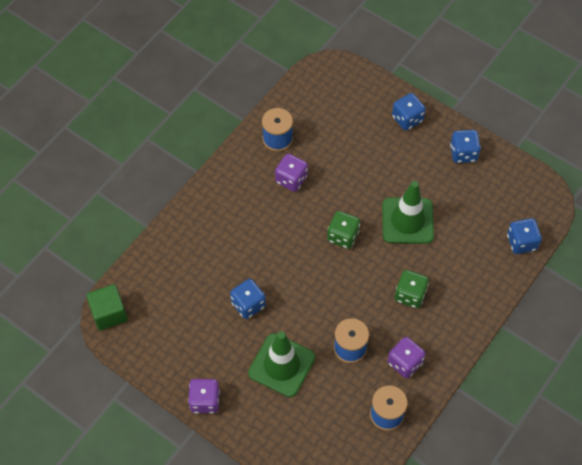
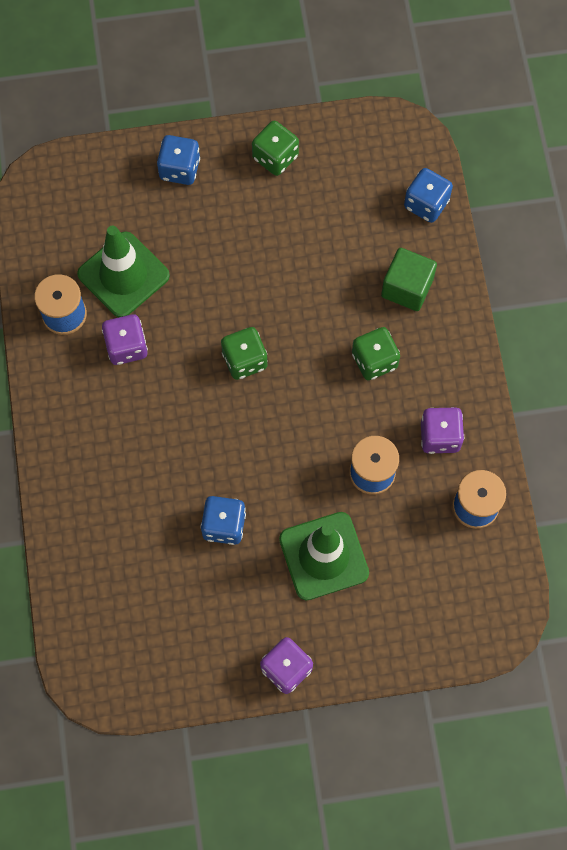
camera: 45 degrees left, 10 degrees up
(109, 313) = (87, 676): green cube -> green cube (407, 288)
(407, 221) = (293, 283): green traffic cone -> green traffic cone (123, 275)
(463, 153) = (275, 157): blue dice -> green dice

